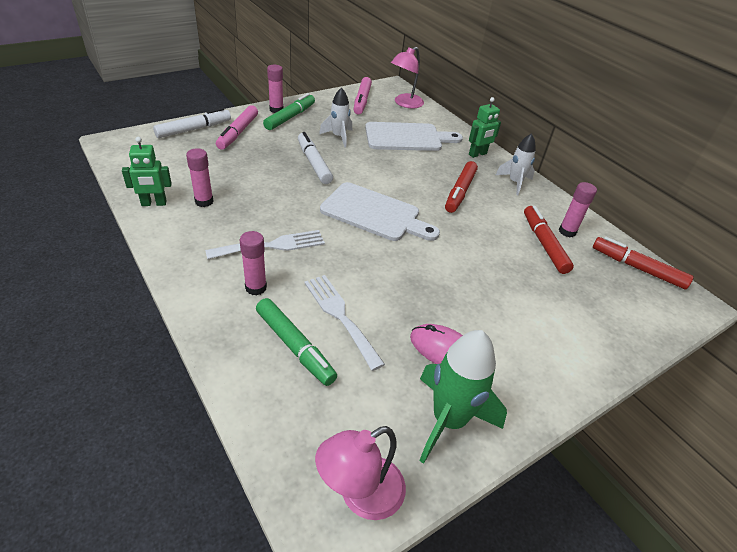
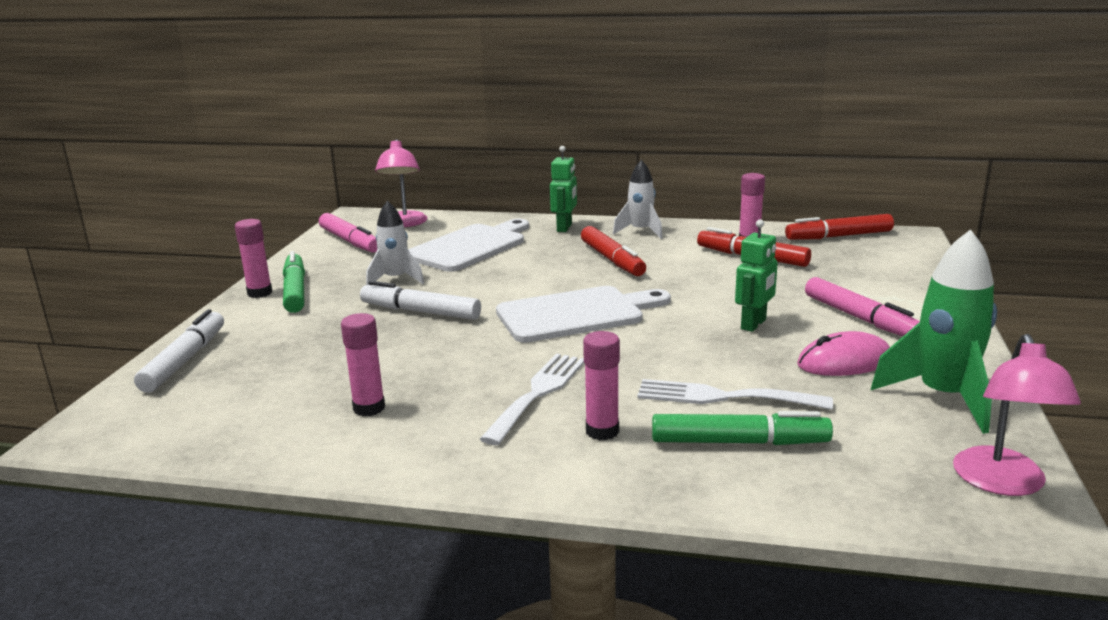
camera: 40 degrees left, 20 degrees down
(154, 203) = (305, 447): green robot -> green robot (754, 324)
(238, 133) = (258, 334): pink marker -> pink marker (860, 318)

